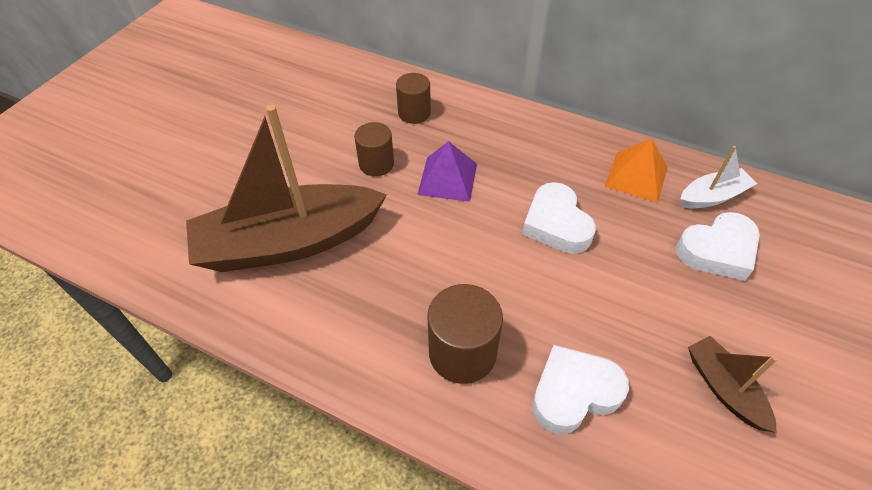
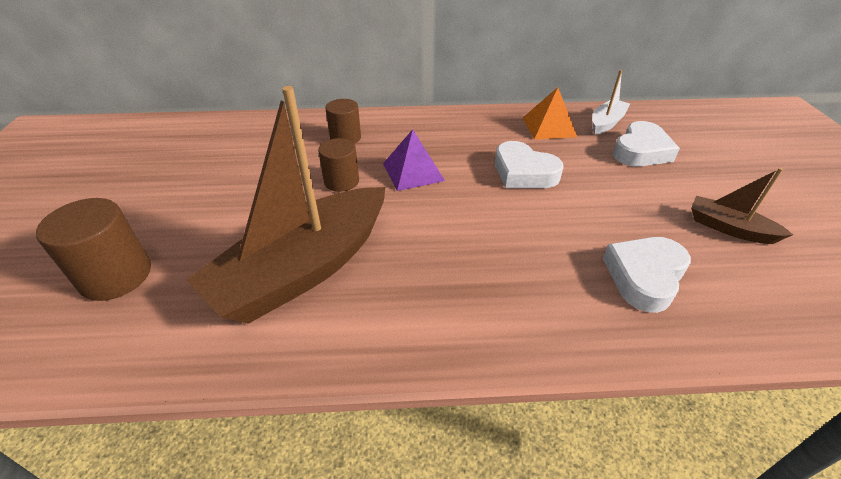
camera: 30 degrees left, 10 degrees down
(462, 353) = (537, 288): brown cylinder -> brown cylinder (116, 276)

